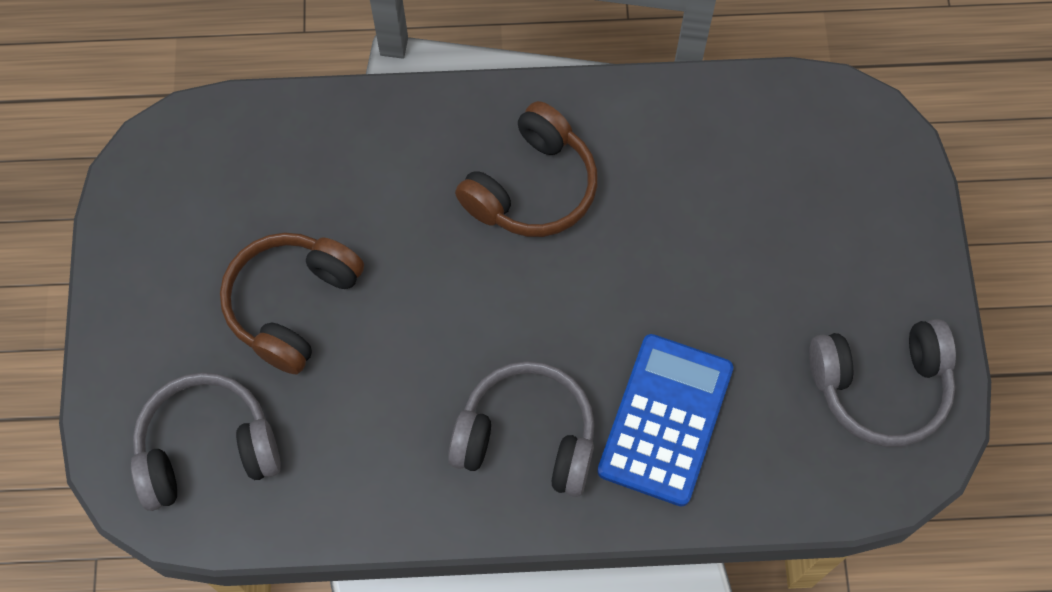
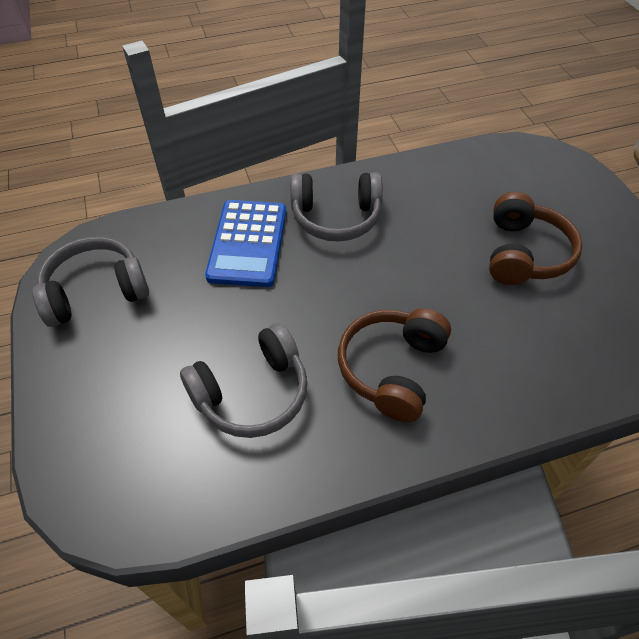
camera: 165 degrees right, 15 degrees down
(207, 448) = (523, 176): grey headphones -> grey headphones (252, 393)

